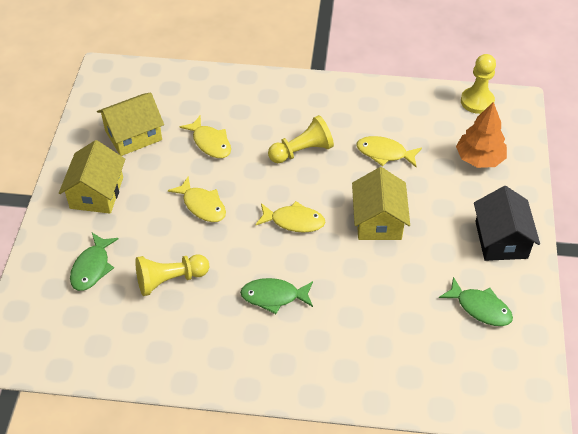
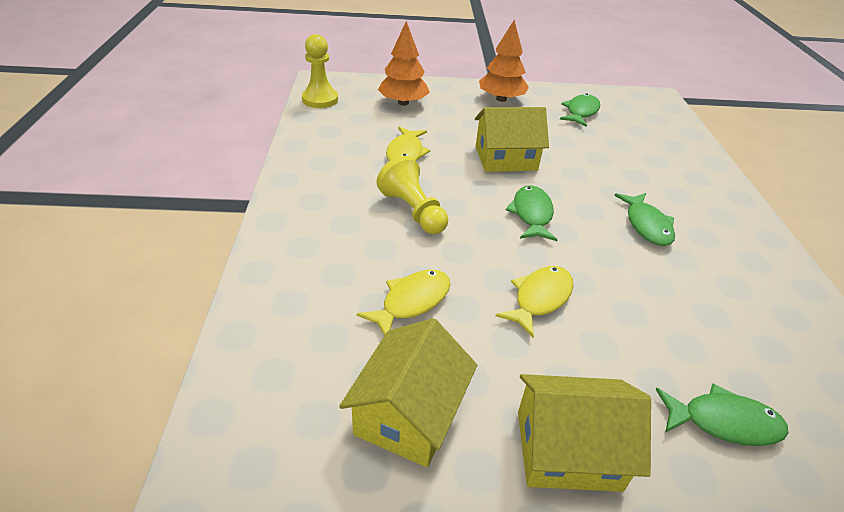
camera: 100 degrees left, 10 degrees down
(133, 135) = (409, 414): yellow house -> yellow house turned 60 degrees clockwise
(170, 280) = (683, 319): yellow pawn -> none
(294, 221) = (531, 214): yellow fish -> green fish
(501, 239) = (501, 99): black house -> orange tree

